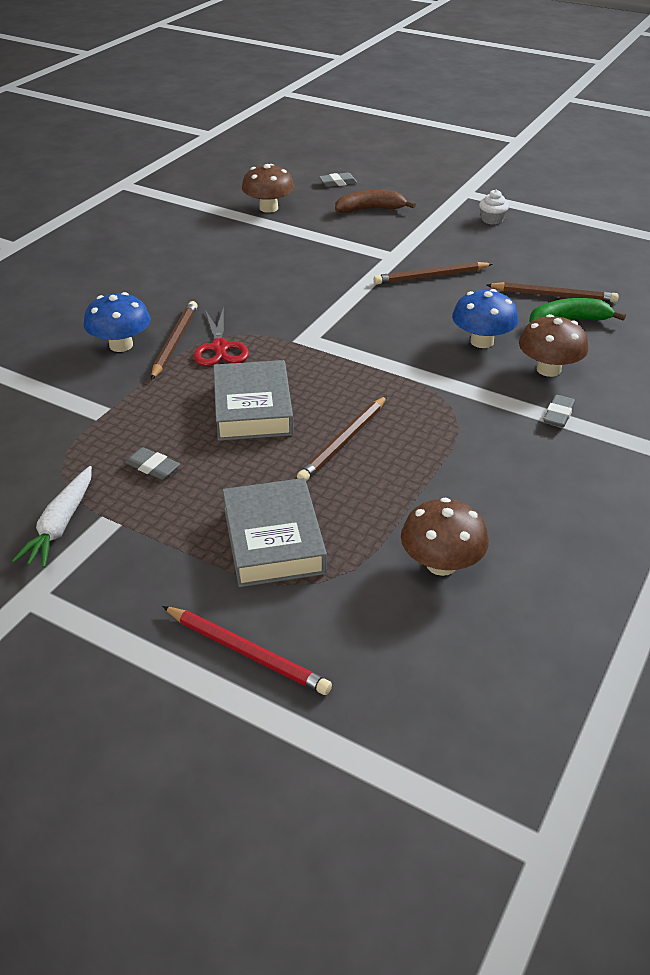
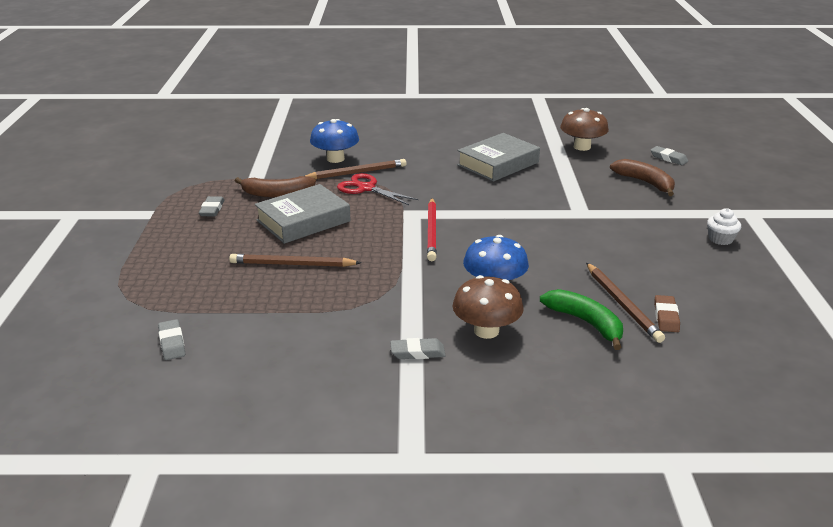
camera: 60 degrees right, 10 degrees down
(60, 525) = (138, 202): white carrot -> none
(165, 409) = (276, 194): none -> brown banana
(220, 347) = (366, 188): red scissors -> red scissors turned 75 degrees clockwise
(246, 652) = (48, 293): red pencil -> red pencil (431, 231)
(273, 540) = (162, 270): grey book -> grey book (498, 164)
(431, 276) = (572, 237): brown pencil -> none
(441, 564) = (172, 343): brown mushroom -> grey eraser
(583, 285) = (666, 317): none -> brown eraser

